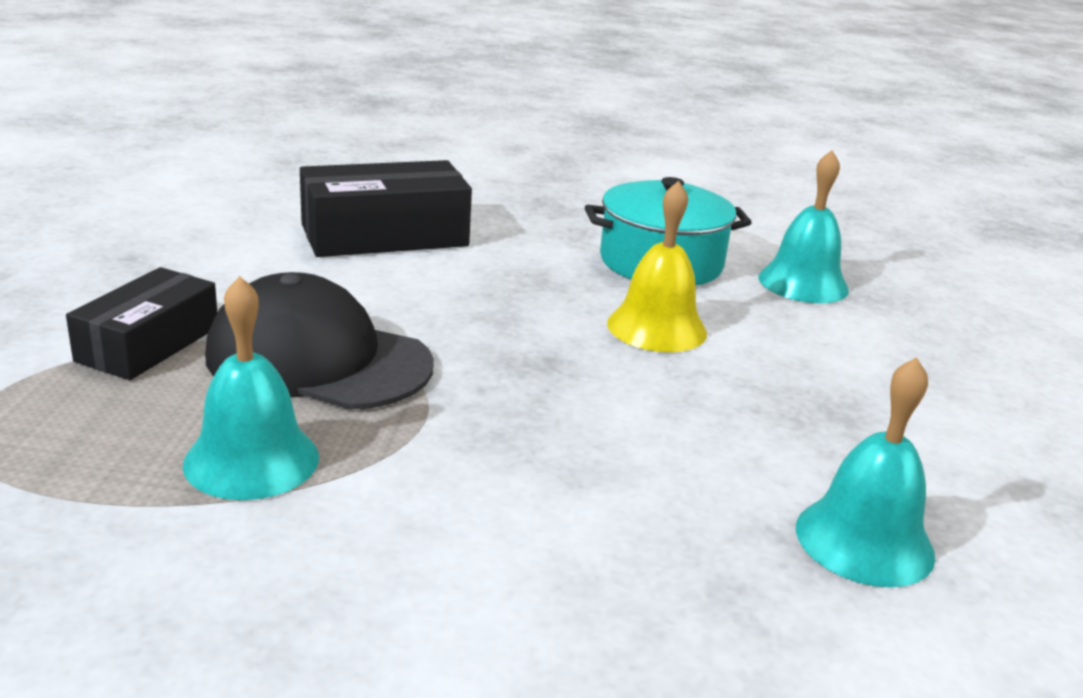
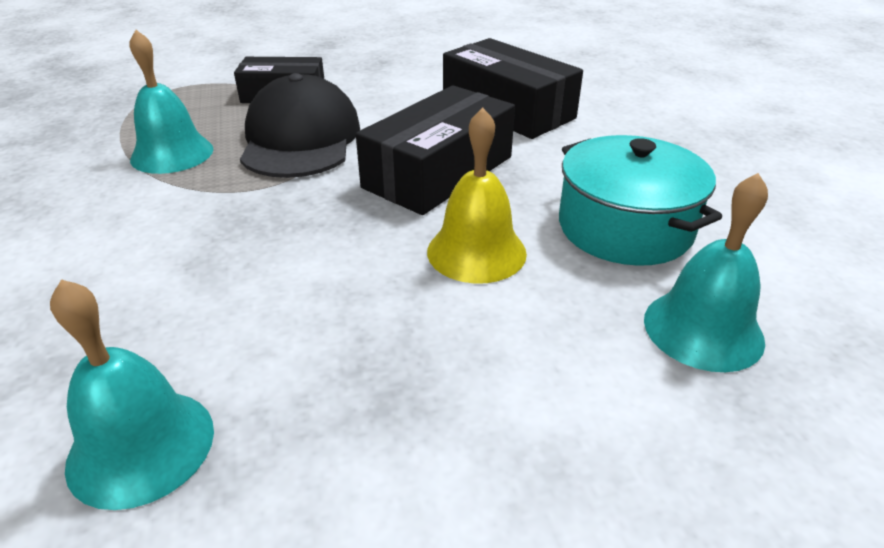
camera: 70 degrees right, 10 degrees up
(492, 305) = (438, 172): none -> black box

